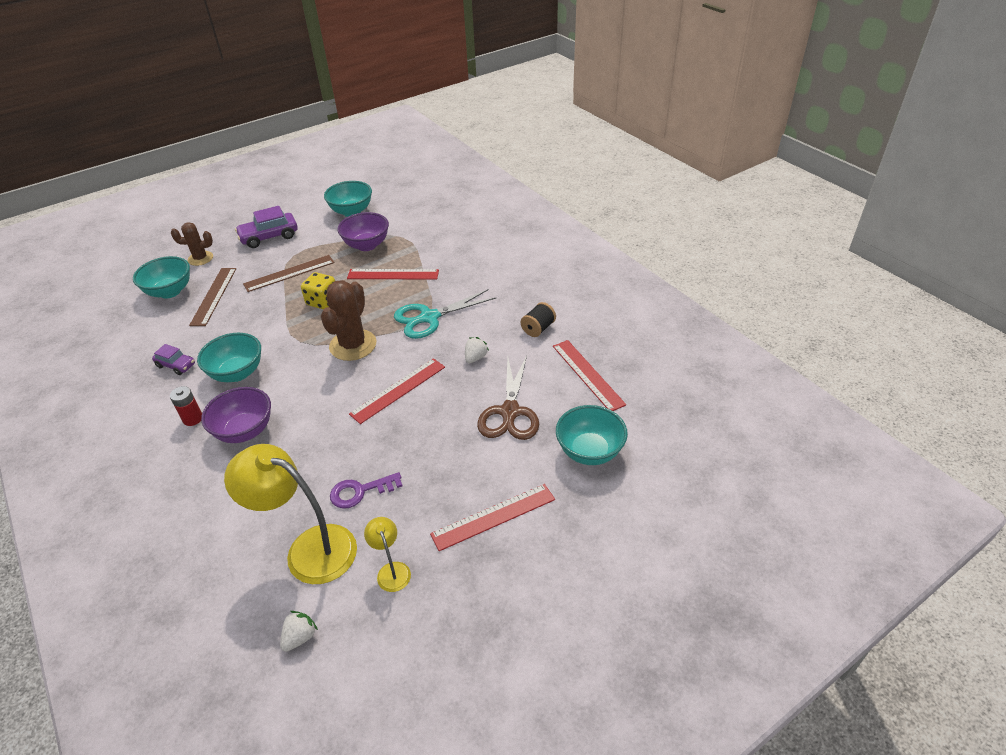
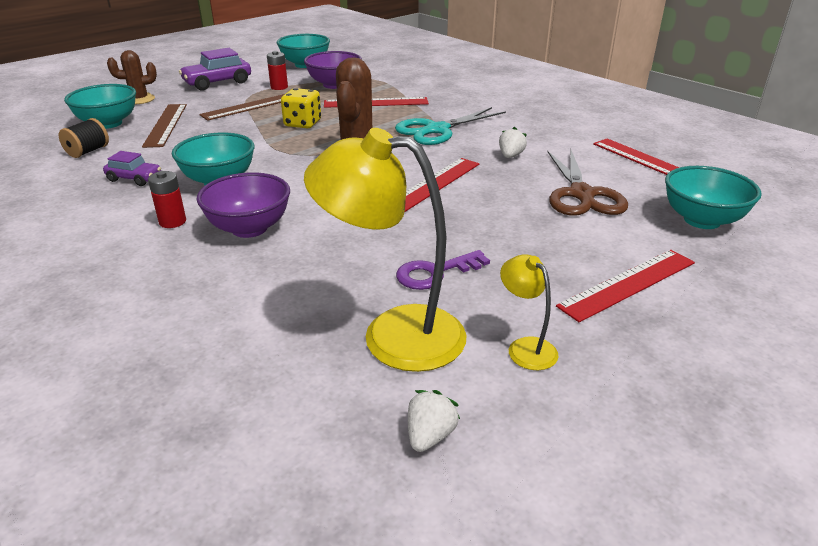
camera: 10 degrees left, 10 degrees down
(319, 246) = (279, 87): none -> red battery
(538, 328) = (567, 132): black spool -> black spool (88, 151)

